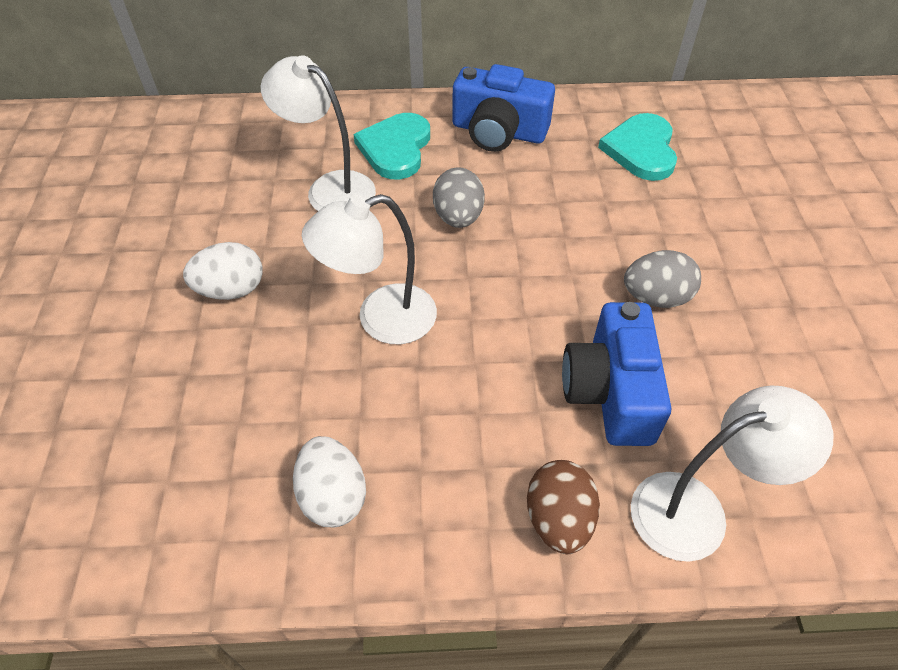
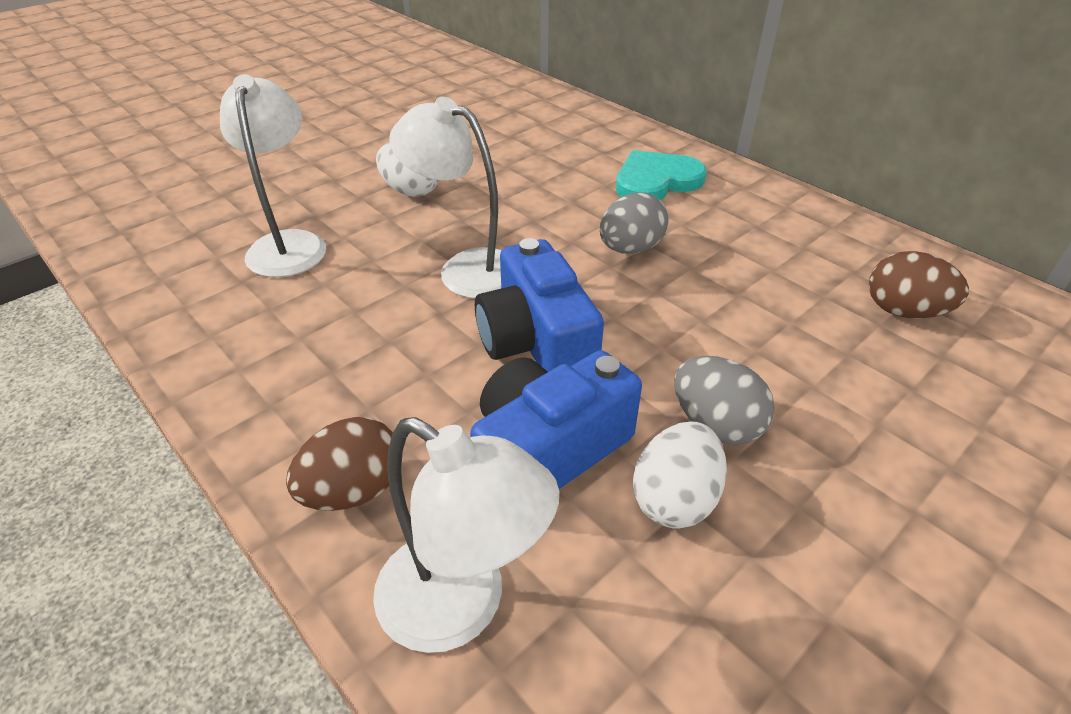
camera: 50 degrees right, 10 degrees down
(330, 188) = (566, 176): white lamp -> white lamp (289, 244)
(333, 496) = (266, 337): white egg -> white egg (674, 499)
(498, 131) = (766, 217): blue camera -> blue camera (536, 342)
(641, 150) = (903, 311): turquoise heart -> brown egg

